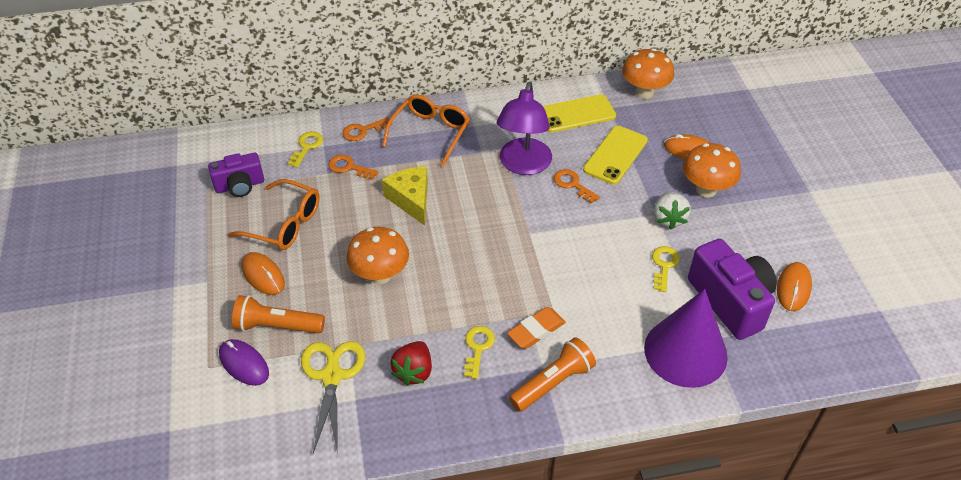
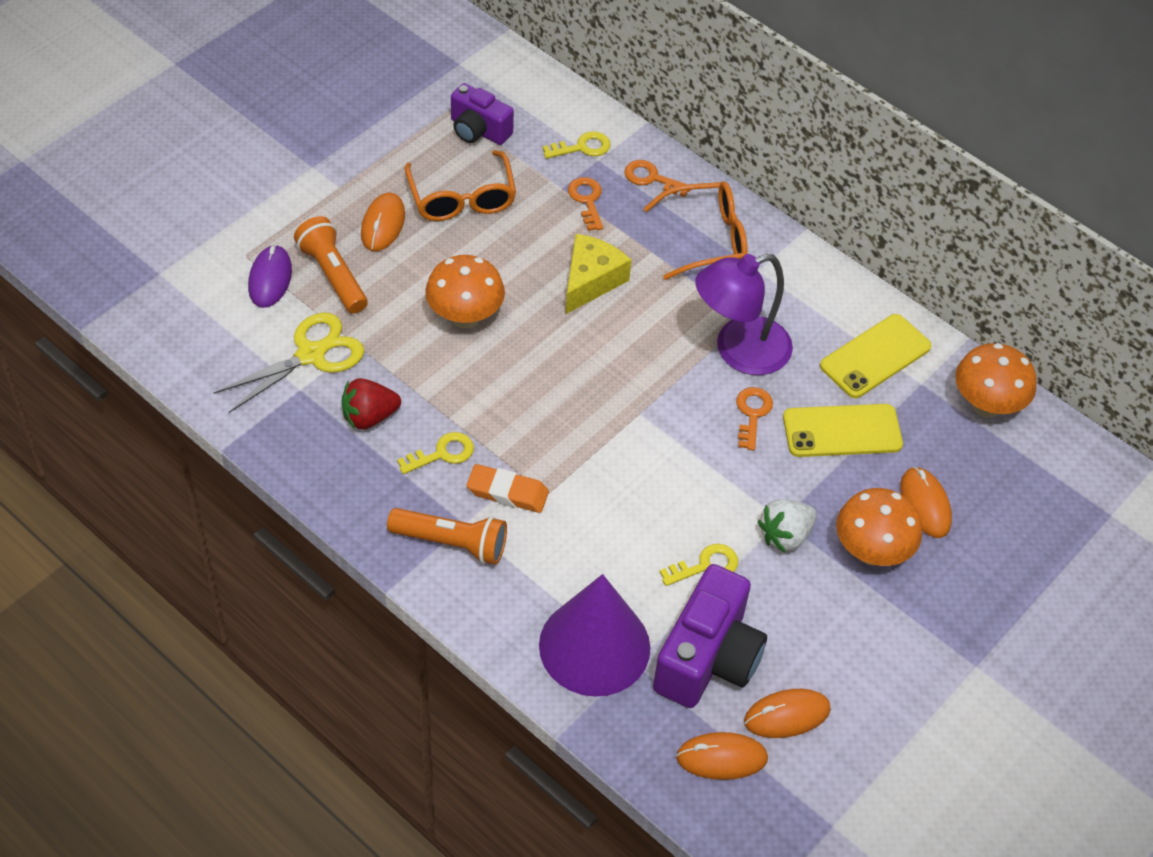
camera: 50 degrees right, 5 degrees up
(576, 114) = (875, 356): yellow phone -> yellow phone turned 75 degrees counterclockwise
(805, 335) = (721, 758): none -> orange mouse

